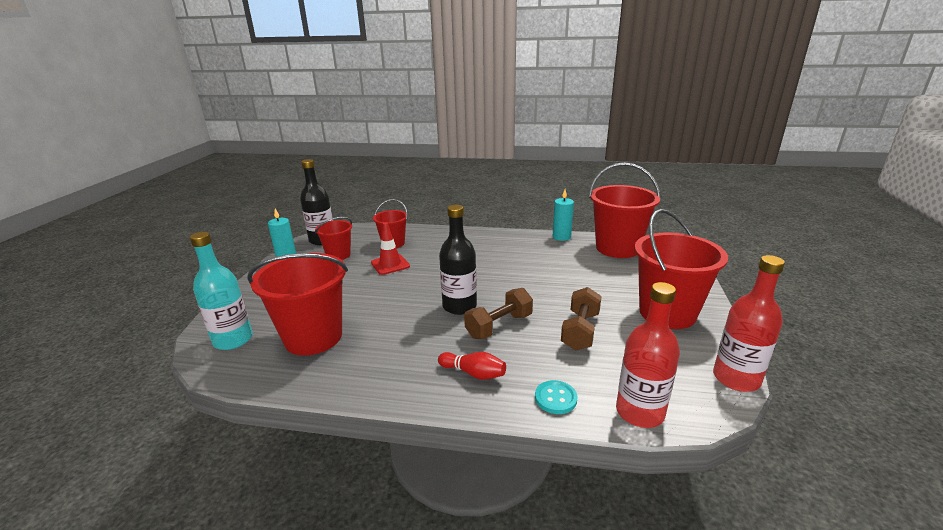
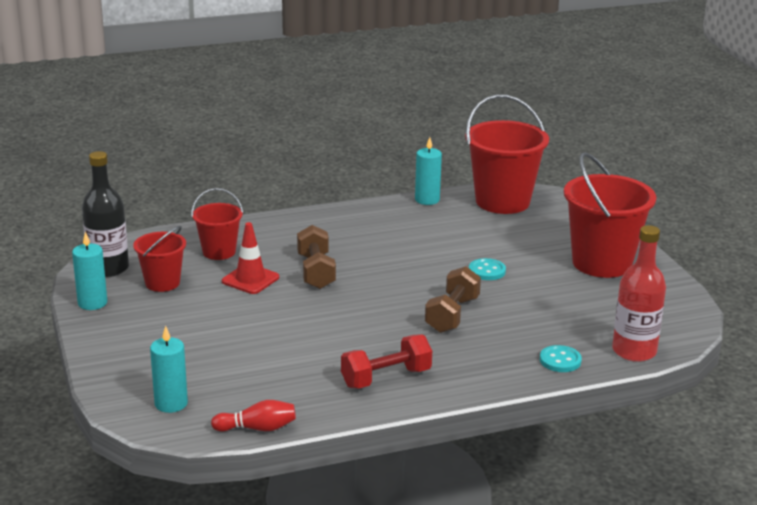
camera: 30 degrees left, 0 degrees up
(233, 340) = (171, 403): turquoise bottle -> turquoise candle
(313, 337) = (264, 376): red bucket -> none
(393, 367) = (386, 378): none -> red dumbbell
(459, 306) = (390, 306): black bottle -> none
(473, 373) = (470, 362): red bowling pin -> red bowling pin (257, 428)
(560, 297) = (487, 271): none -> turquoise button
(580, 331) = (535, 300): brown dumbbell -> brown dumbbell (316, 272)
(736, 378) = (691, 306): red bottle -> none

